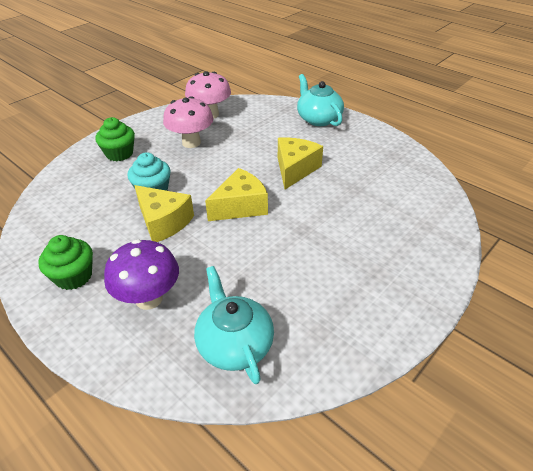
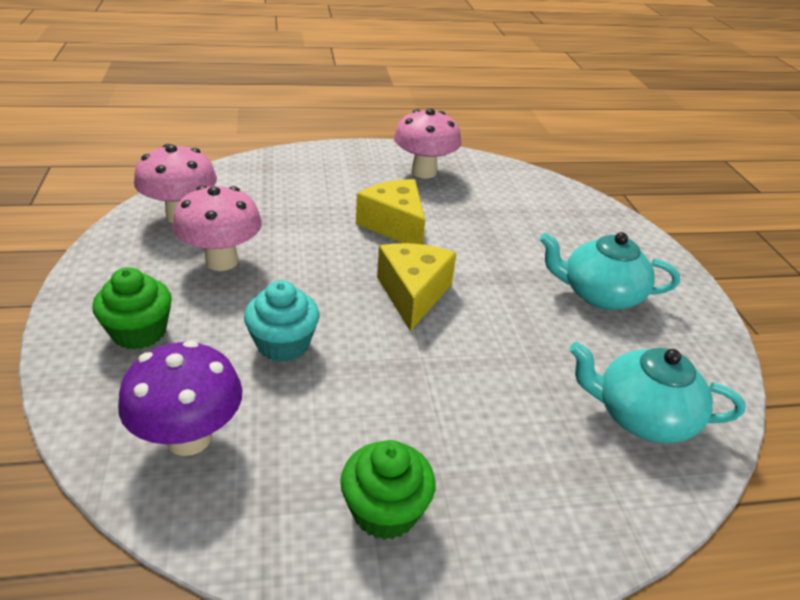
camera: 55 degrees left, 5 degrees down
(149, 299) = (507, 451): purple mushroom -> purple mushroom (189, 438)
(163, 222) = (366, 367): yellow cheese -> none
(318, 119) = (323, 162): turquoise teapot -> turquoise teapot (599, 294)
(367, 150) = (424, 172): none -> pink mushroom

